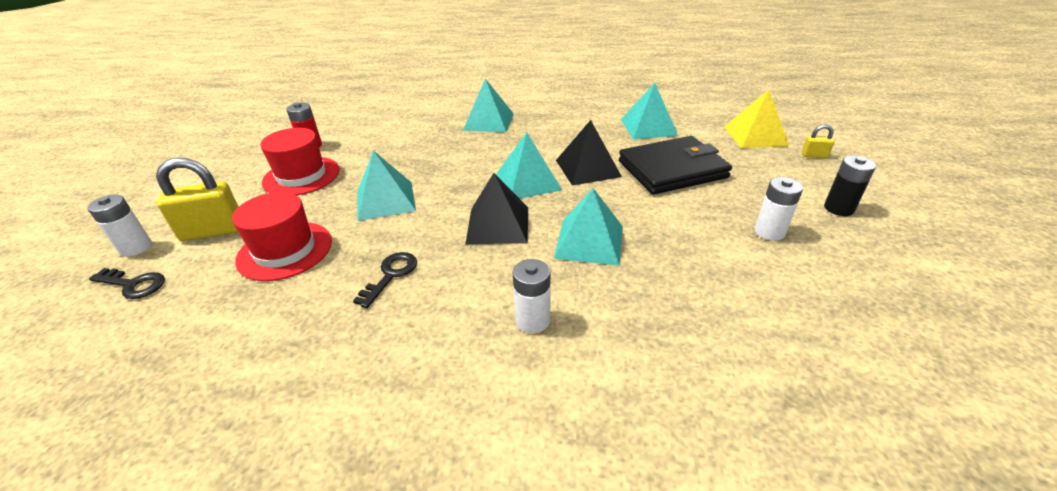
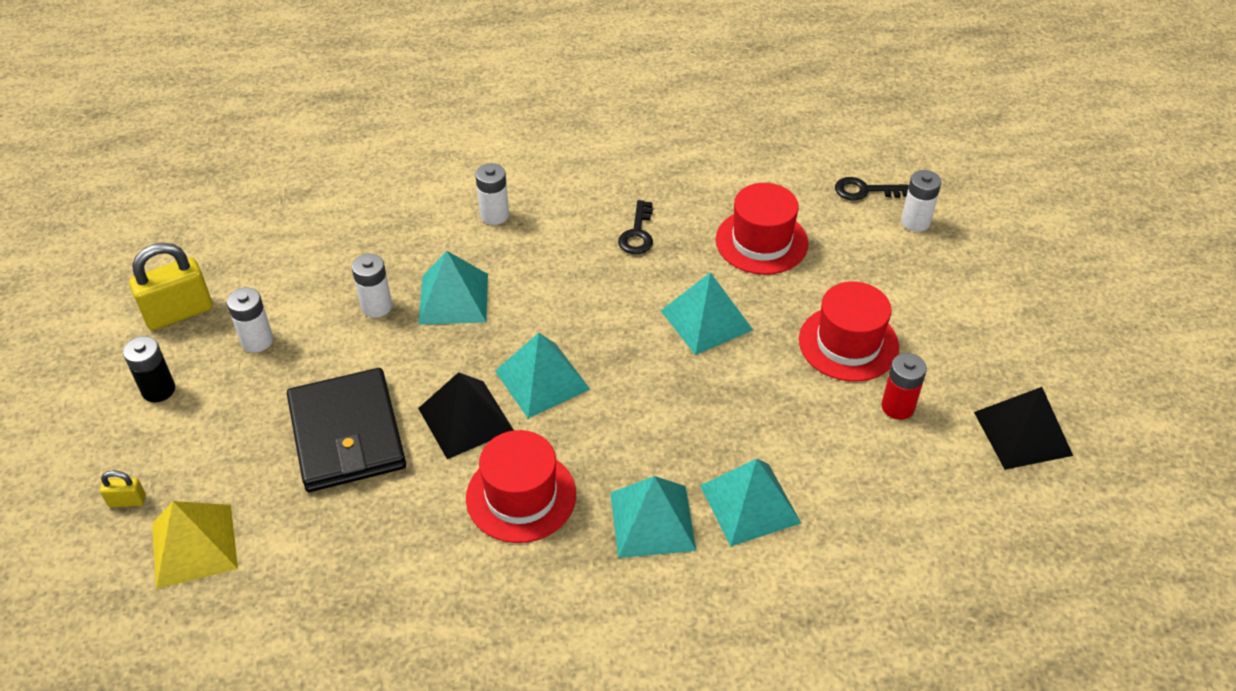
camera: 165 degrees right, 10 degrees up
(213, 231) = (861, 251): yellow padlock -> yellow padlock (179, 312)
(498, 225) = (557, 305): black pyramid -> black pyramid (1022, 433)
(558, 135) = (521, 496): none -> red hat
(648, 127) = (369, 545): turquoise pyramid -> turquoise pyramid (750, 504)
(662, 244) = (376, 306): none -> white battery
(672, 169) = (347, 434): black wallet -> black wallet turned 75 degrees counterclockwise

